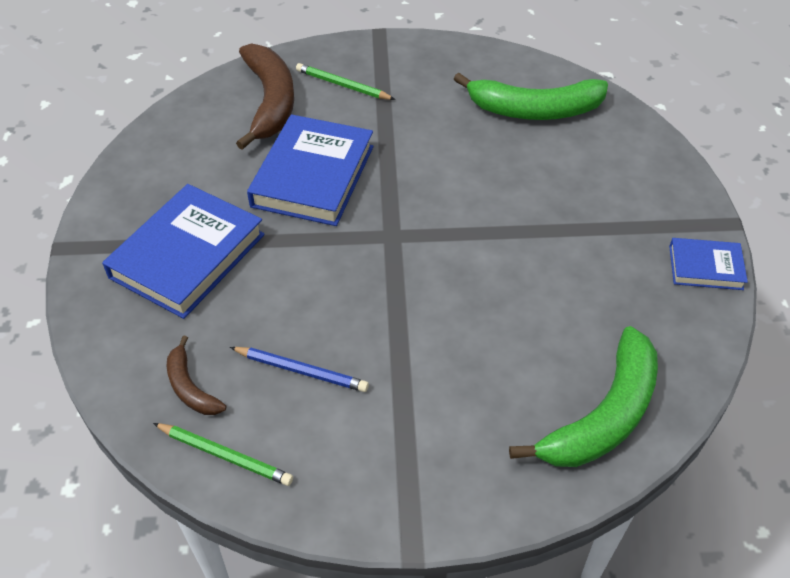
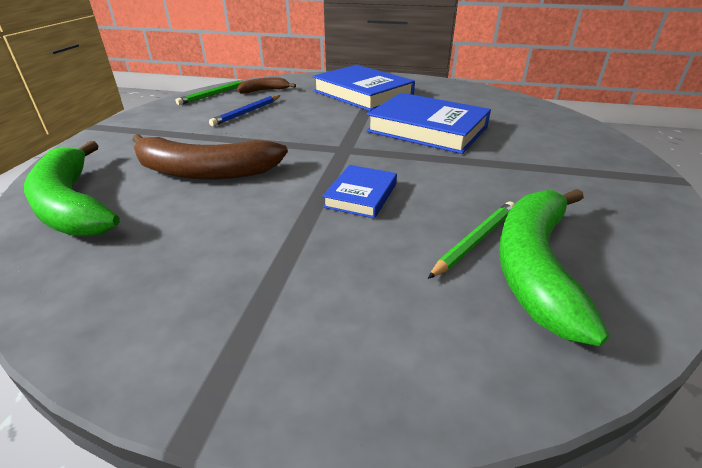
camera: 105 degrees right, 15 degrees down
(270, 102) = (527, 122): brown banana -> brown banana (204, 172)
(342, 85) = (560, 151): green pencil -> green pencil (475, 240)
(705, 267) = (140, 348): blue book -> blue book (361, 195)

